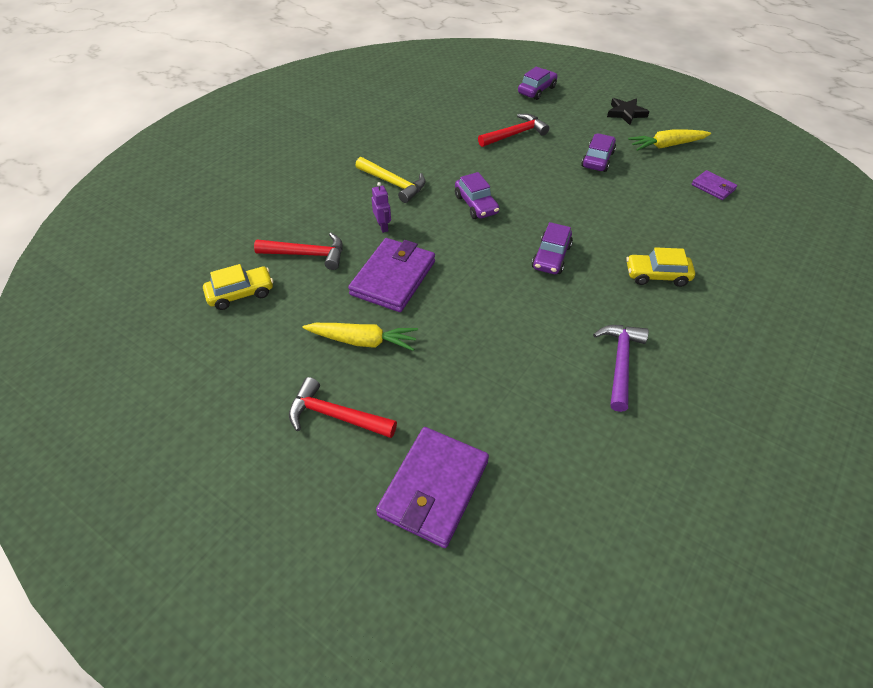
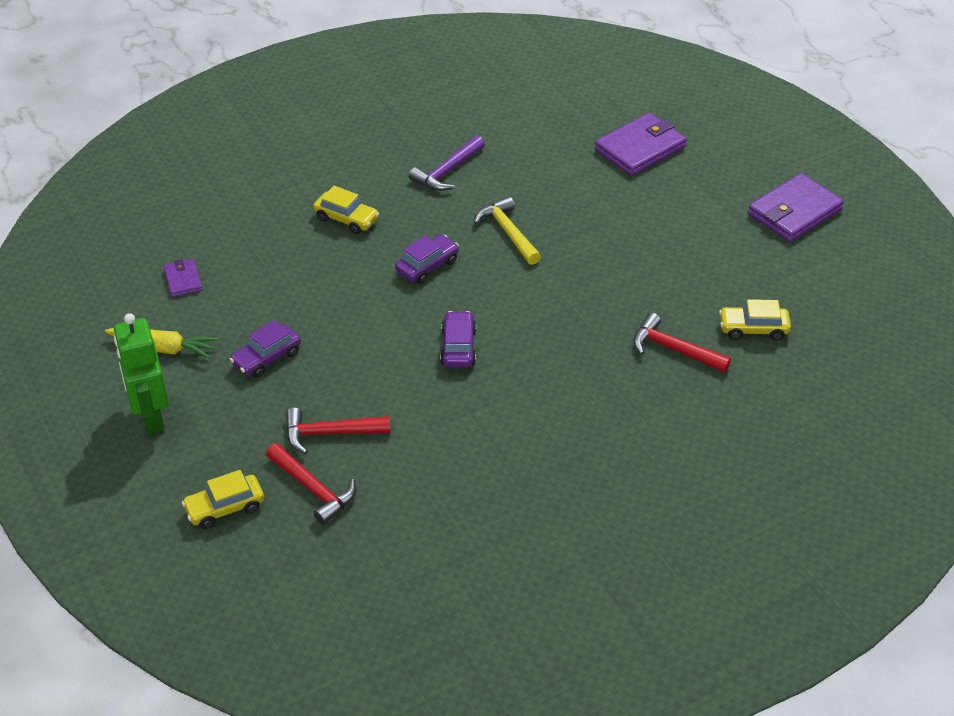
camera: 155 degrees left, 5 degrees down
(336, 416) = (693, 207): red hammer -> red hammer (313, 489)
(363, 341) = (650, 251): yellow carrot -> none
(383, 226) = (578, 355): purple robot -> none
(393, 183) = (536, 408): yellow hammer -> yellow hammer (508, 232)
(393, 278) = (595, 296): purple wallet -> purple wallet (794, 212)
(536, 90) = (225, 508): purple car -> yellow car
(626, 113) = (151, 416): black star -> green robot

